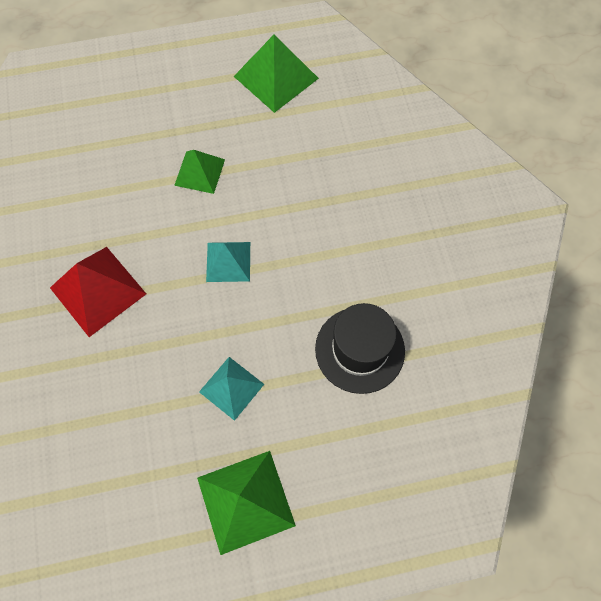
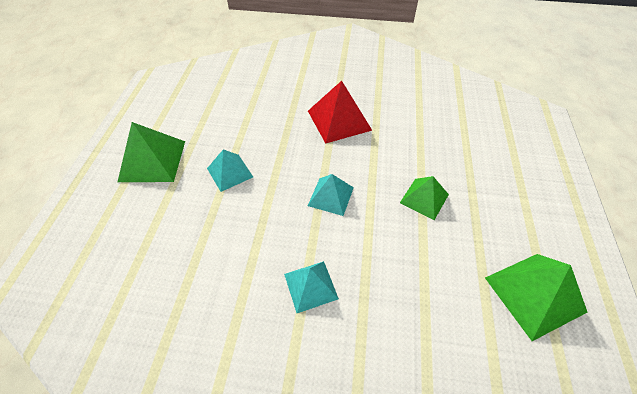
camera: 110 degrees right, 15 degrees down
(340, 246) = (310, 286): none -> turquoise pyramid
(359, 350) = (206, 266): black hat -> none

